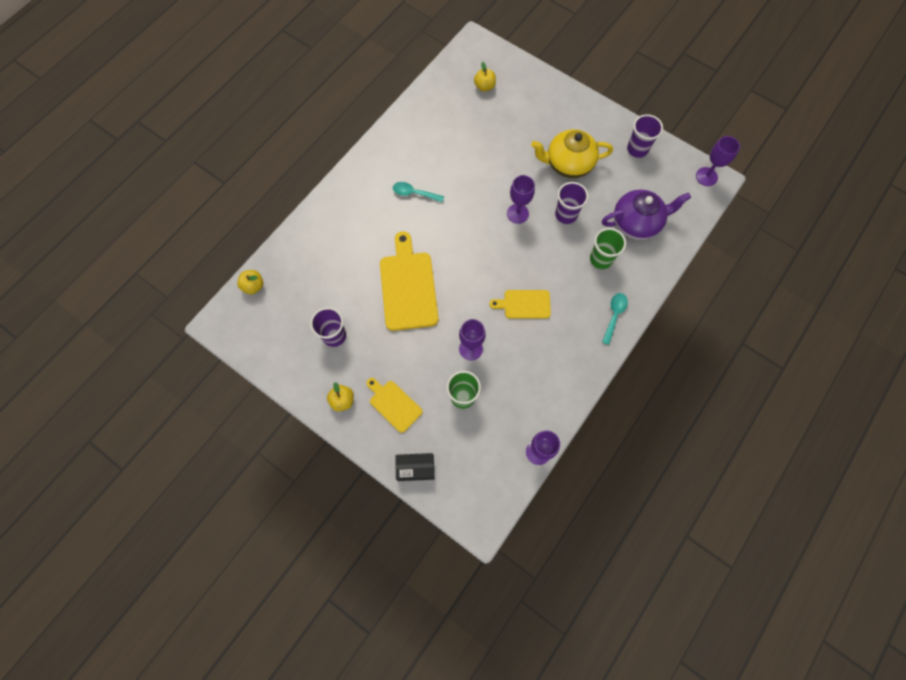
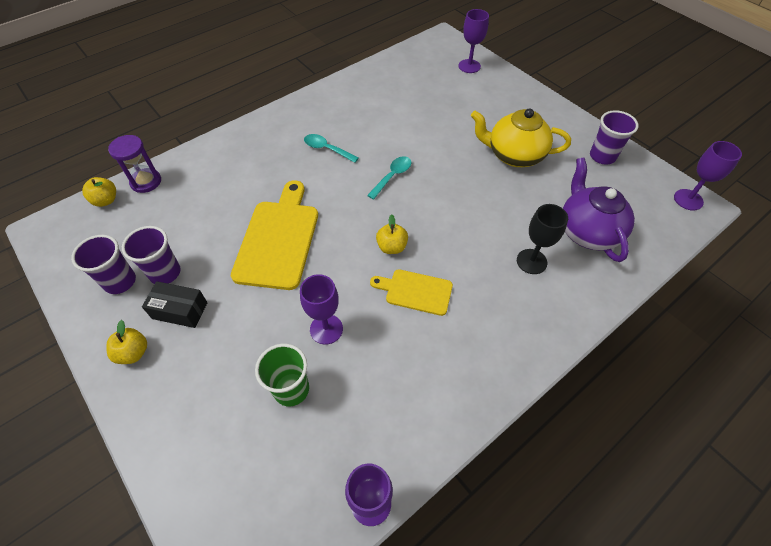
camera: 15 degrees right, 15 degrees down
(277, 261) = (146, 182): none -> purple hourglass
(394, 404) = (195, 375): yellow cutting board -> none
(415, 468) = (182, 476): black box -> black box (180, 310)
(484, 86) = (440, 73): yellow apple -> yellow apple (392, 247)
(517, 213) = (439, 191): purple goblet -> purple goblet (469, 66)
(566, 214) = (498, 204): purple cup -> purple cup (120, 282)
(601, 259) = (531, 261): green cup -> black goblet
(614, 315) = (535, 334): turquoise spoon -> turquoise spoon (392, 176)
(636, 223) = (587, 231): purple teapot -> purple teapot turned 105 degrees counterclockwise

